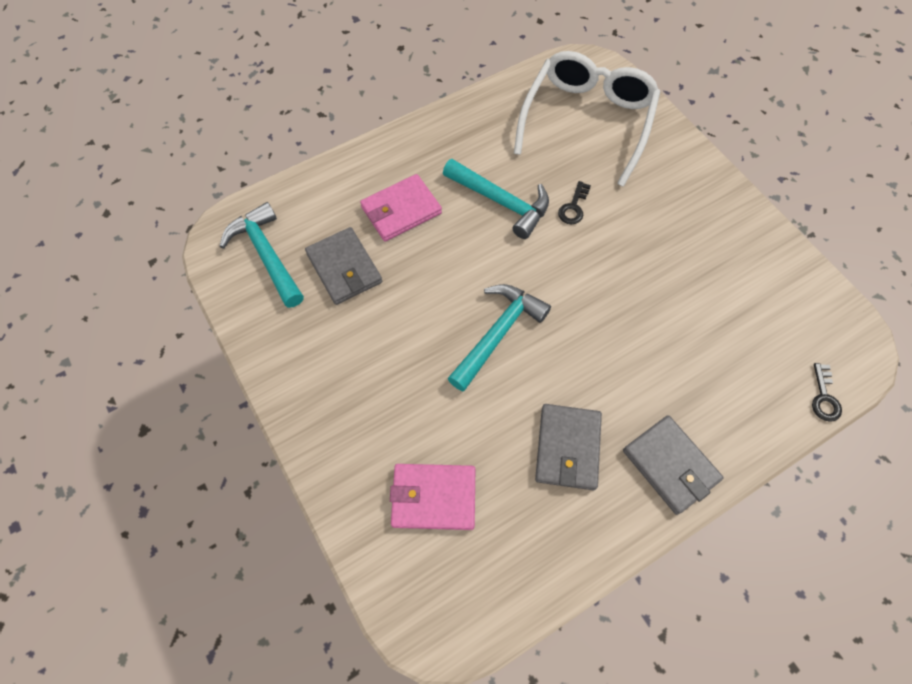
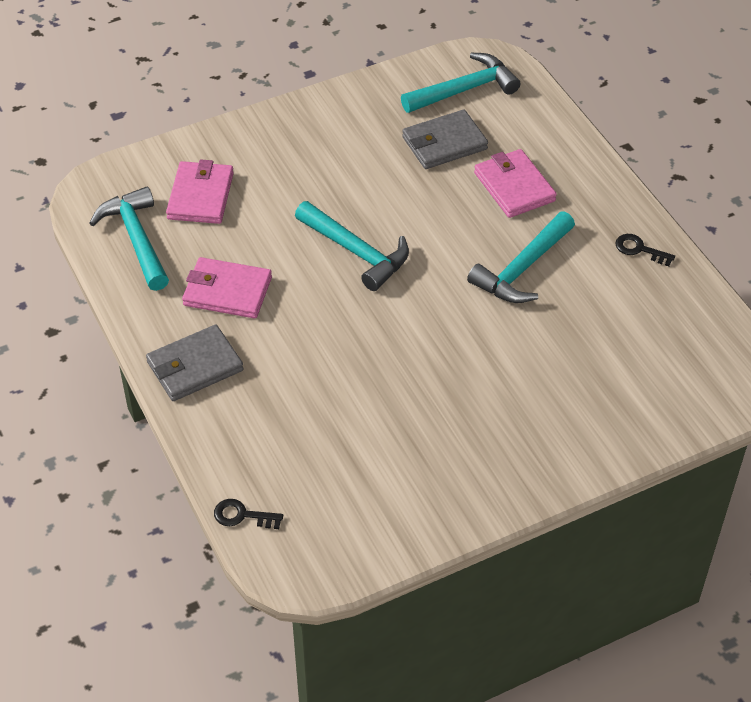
camera: 95 degrees right, 15 degrees down
(507, 559) = (136, 239): none -> turquoise hammer
(567, 448) = (227, 291): grey wallet -> pink wallet
(573, 207) = (512, 332): black key -> black key (640, 249)
(587, 121) = (646, 362): white glasses -> none

